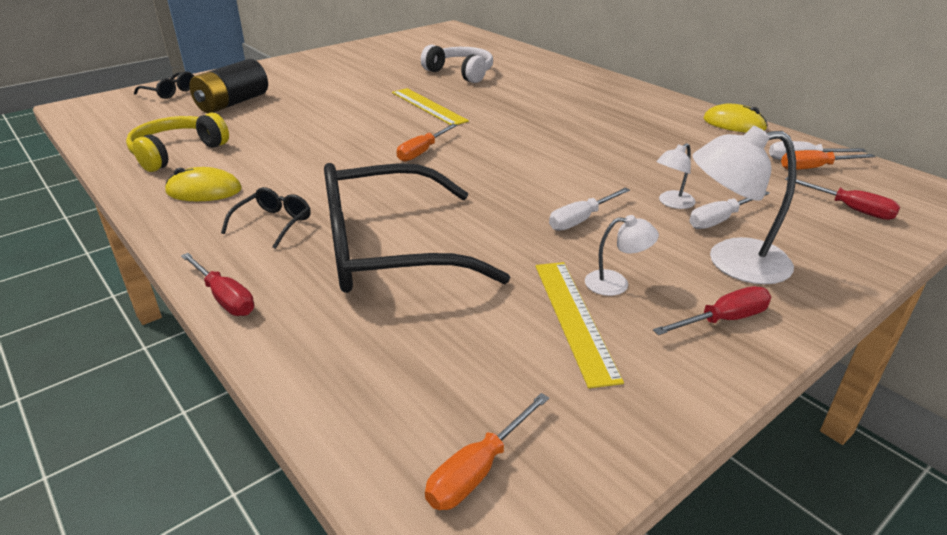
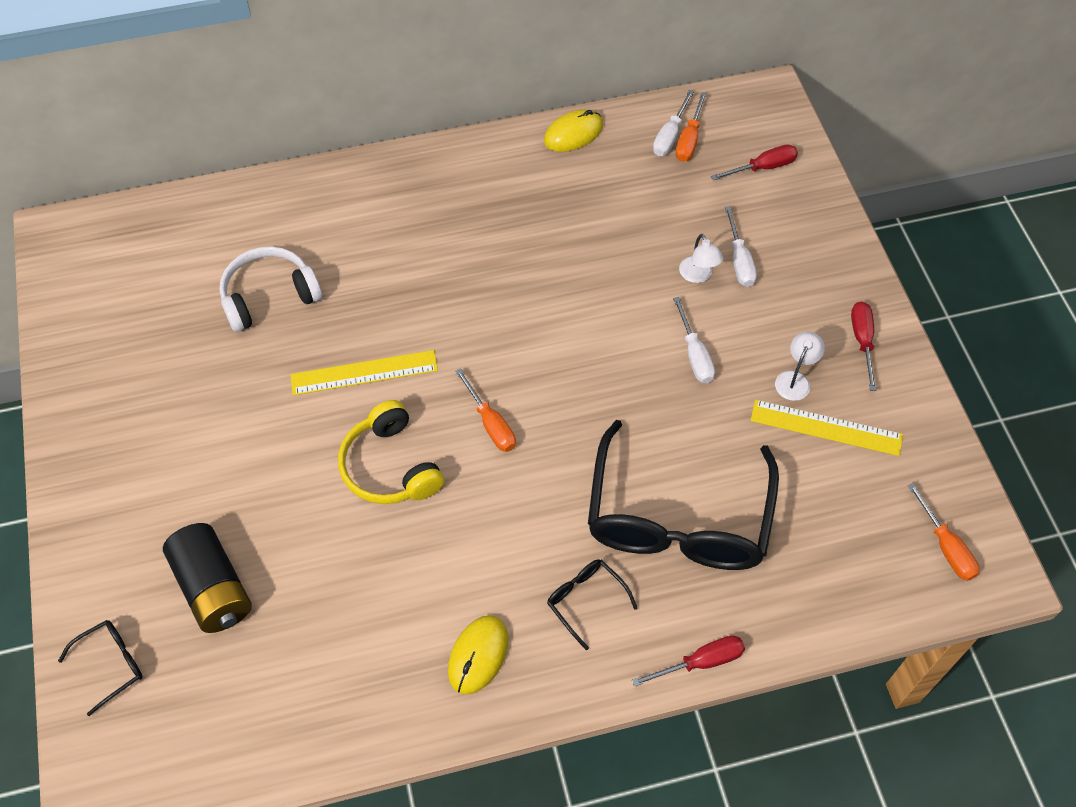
camera: 65 degrees left, 25 degrees up
(177, 153) = (353, 674): yellow headphones -> yellow headphones (390, 466)
(732, 262) = (799, 291): white lamp -> none

